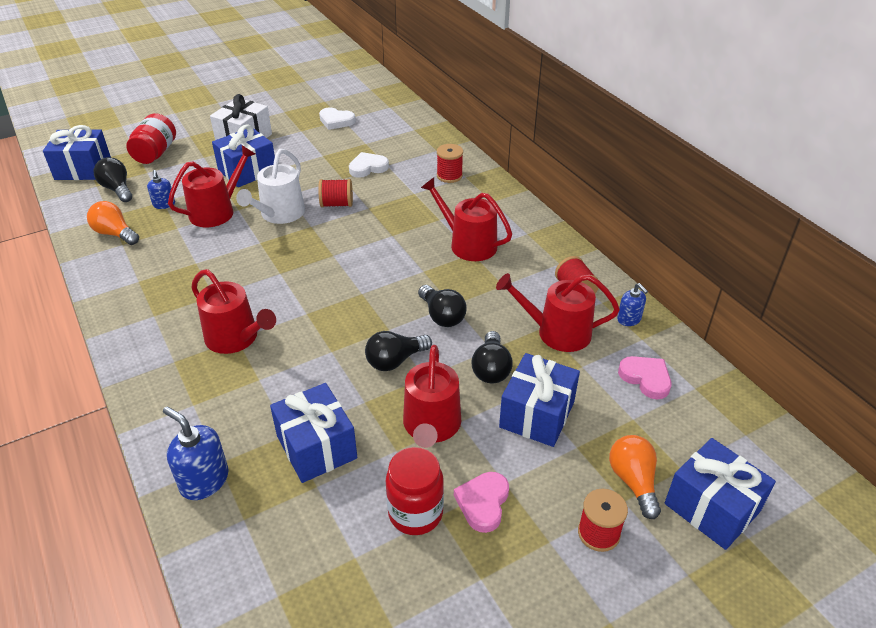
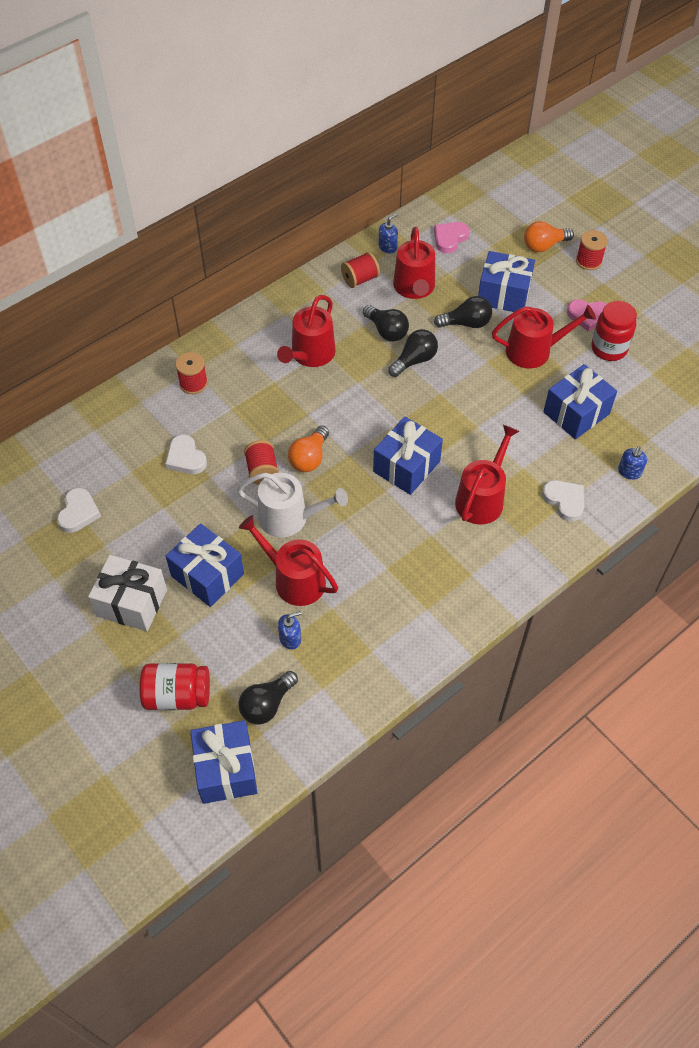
camera: 100 degrees left, 15 degrees up
(115, 234) = (355, 666): orange light bulb -> orange light bulb (309, 458)
(197, 406) = (564, 501): none -> white heart
(204, 480) = (629, 472): blue soap dispenser -> blue soap dispenser, size x0.61
(395, 360) = (475, 382): black light bulb -> black light bulb (386, 331)
(711, 507) = (550, 212): blue gift -> blue gift (406, 466)

